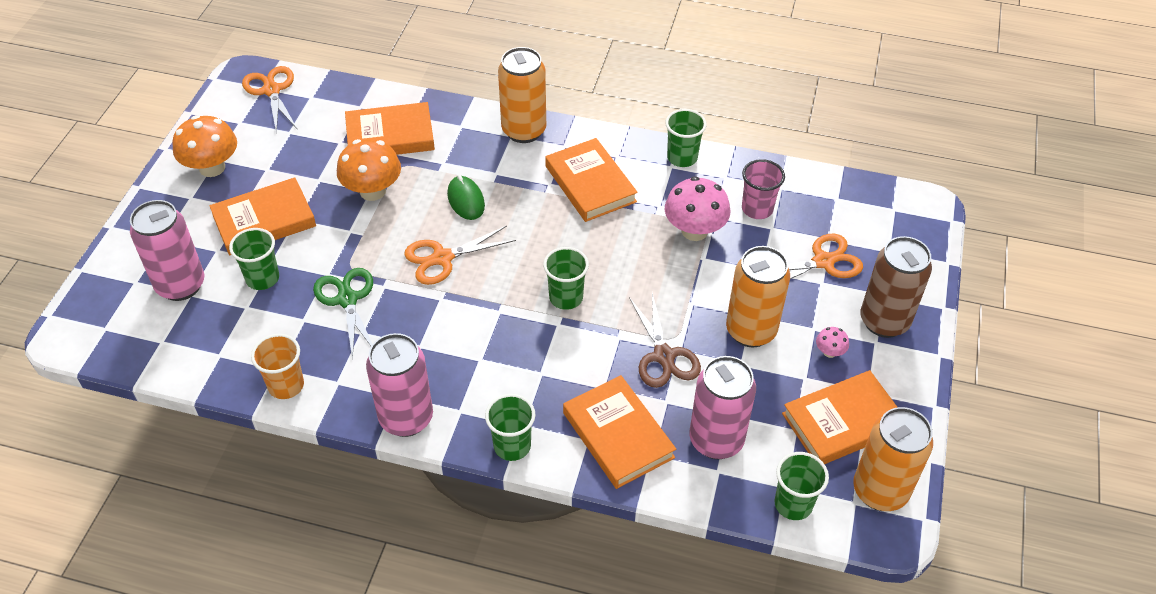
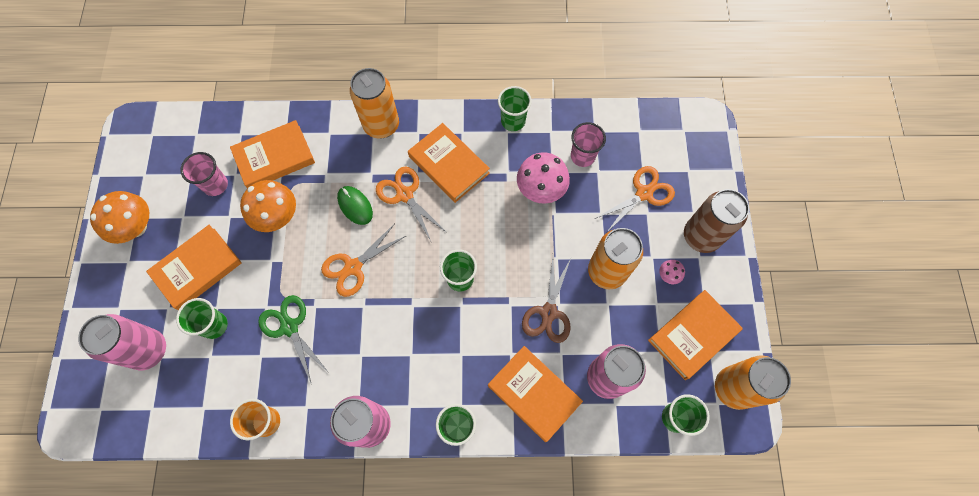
camera: 15 degrees left, 20 degrees up
(271, 90) = (160, 135): orange scissors -> orange scissors (404, 194)
(314, 147) = (215, 185): none -> pink cup
(664, 356) = (548, 313): brown scissors -> brown scissors turned 45 degrees clockwise

